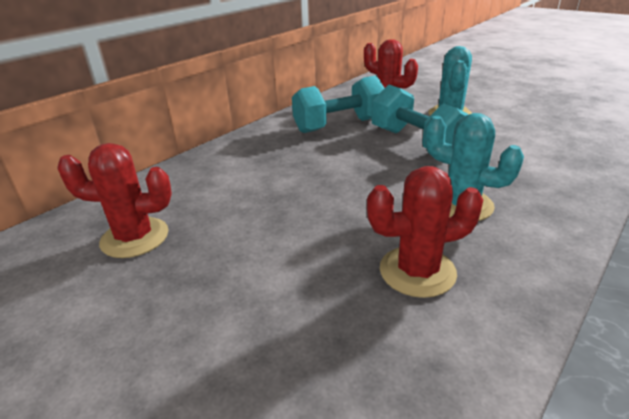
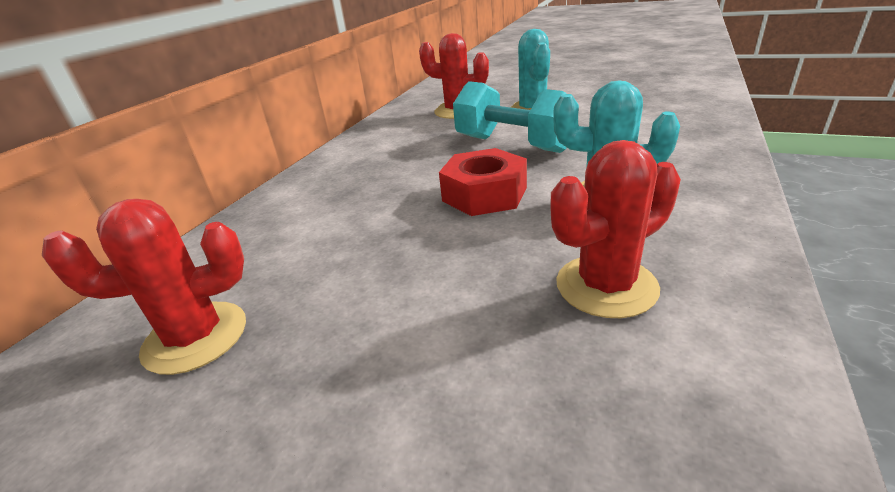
camera: 15 degrees left, 0 degrees up
(339, 125) = (415, 142): turquoise dumbbell -> none
(369, 180) = (484, 194): none -> red nut

